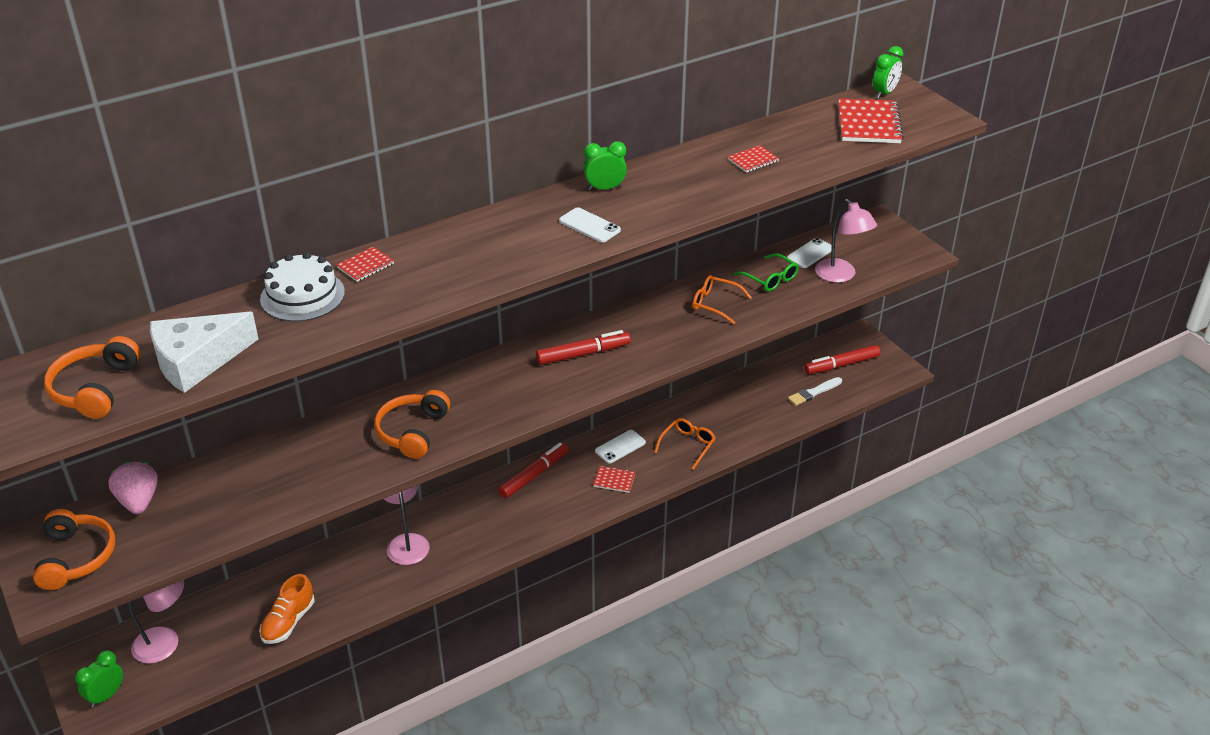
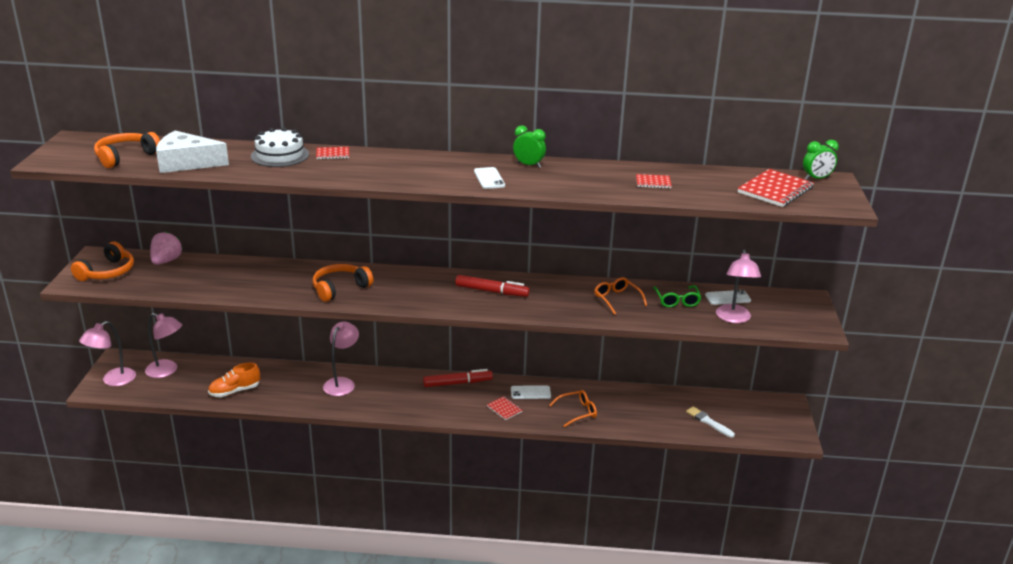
camera: 35 degrees right, 10 degrees down
(106, 695) = (113, 380): green clock -> pink lamp
(814, 392) = (708, 422): white brush -> white brush turned 45 degrees clockwise
(841, 365) = (751, 415): red marker -> none

